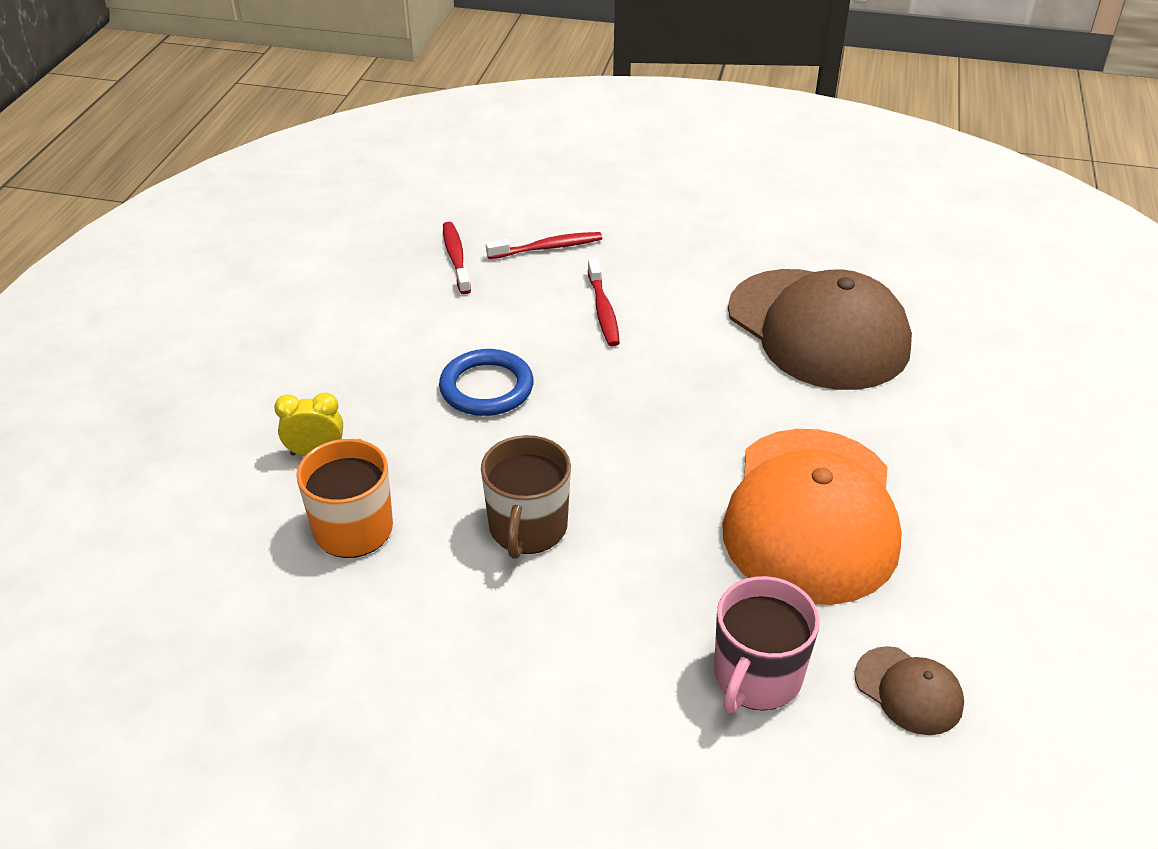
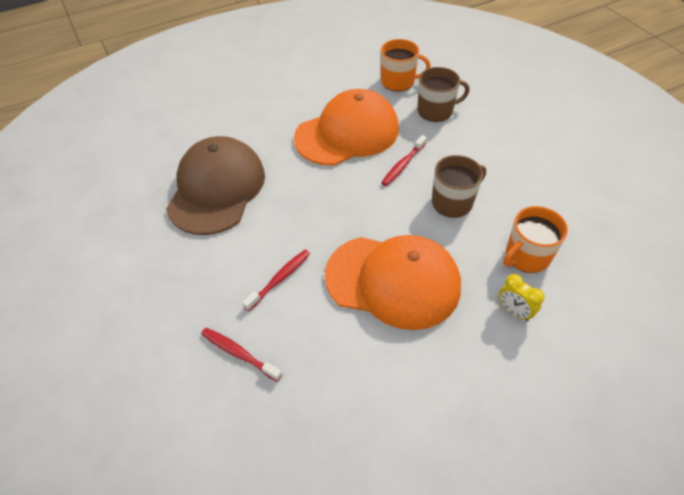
camera: 130 degrees left, 10 degrees up
(456, 258) = (296, 398): red toothbrush -> red toothbrush (403, 165)
(486, 387) = (393, 281): blue ring -> orange cap
(756, 677) = (436, 111): pink mug -> brown mug
(908, 691) = (398, 82): brown cap -> orange mug

